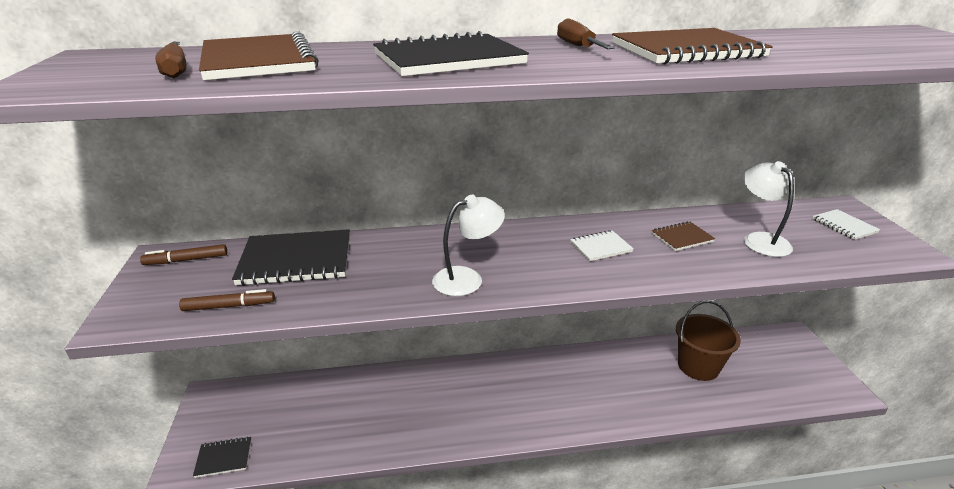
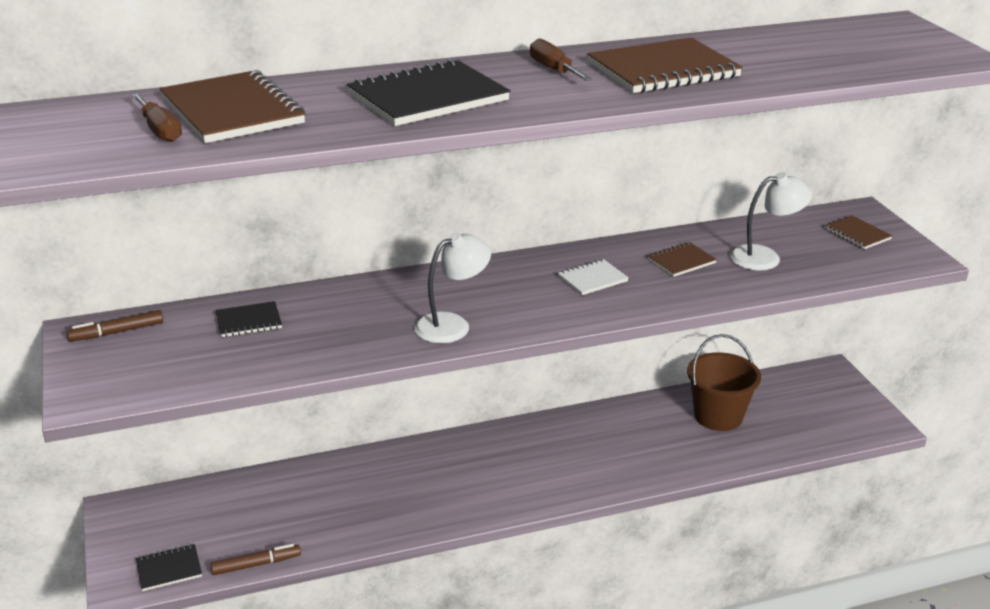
camera: 10 degrees left, 0 degrees up
(229, 306) = (199, 375): brown marker -> brown marker (256, 564)
(296, 260) = (248, 321): black notebook -> black notebook, size x0.50
(759, 240) = (765, 257): white lamp -> white lamp turned 105 degrees clockwise
(844, 226) = (857, 234): white notebook -> brown notebook

